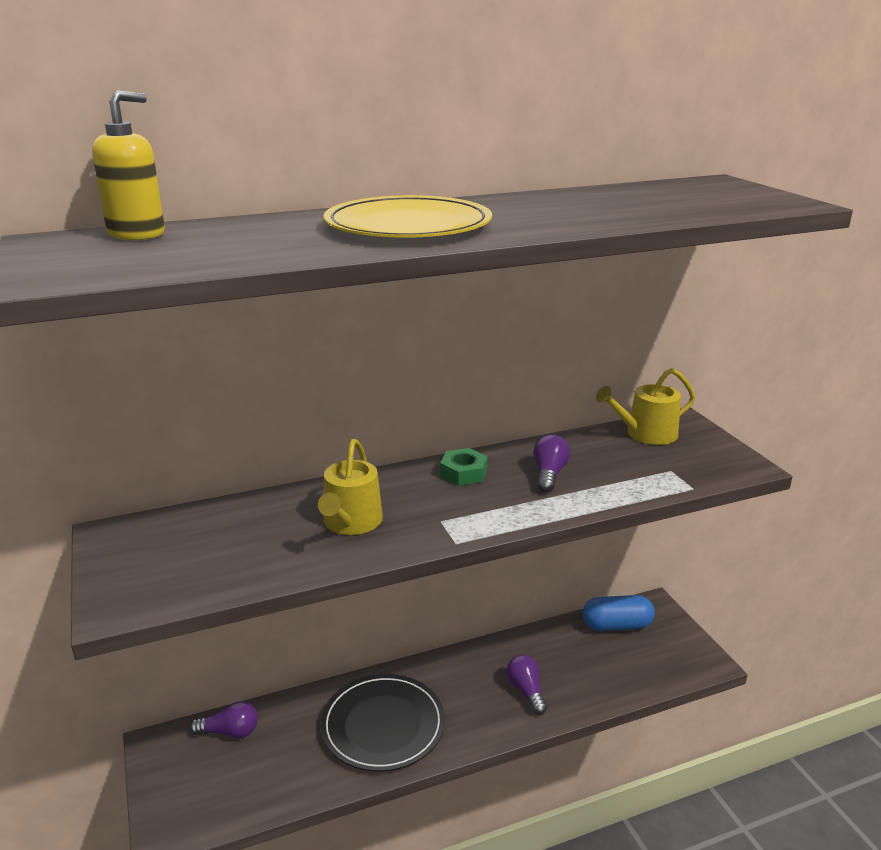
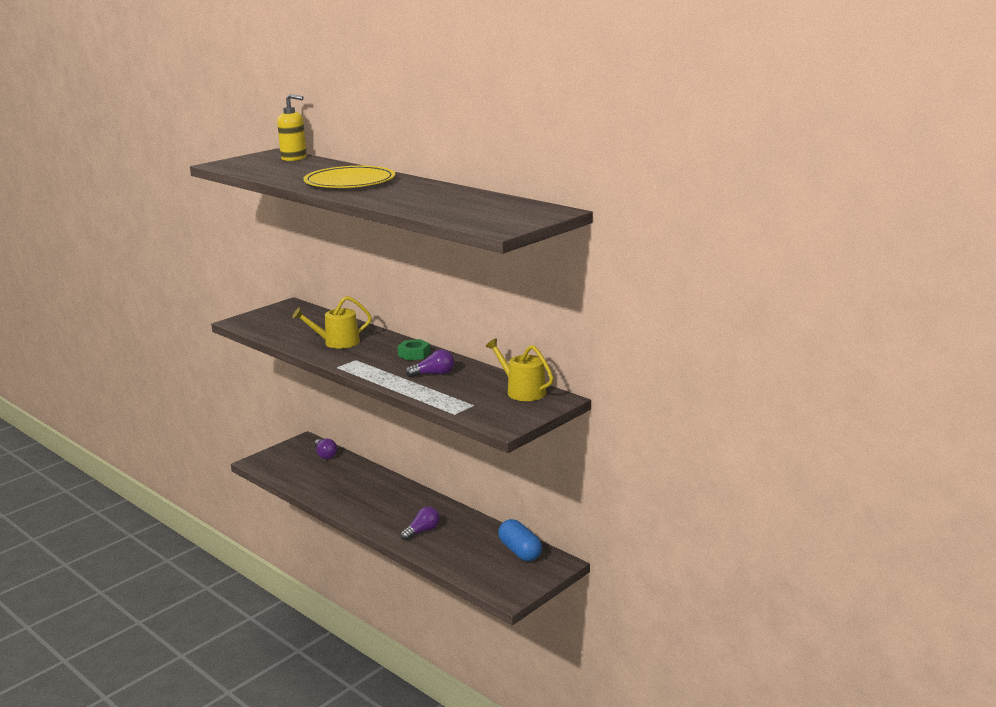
camera: 65 degrees right, 5 degrees down
(383, 725) = (359, 494): black plate -> none

